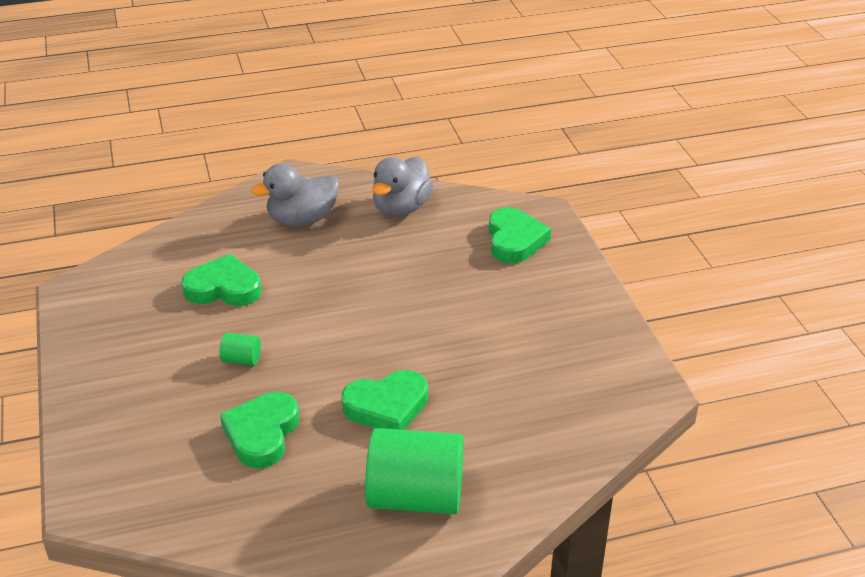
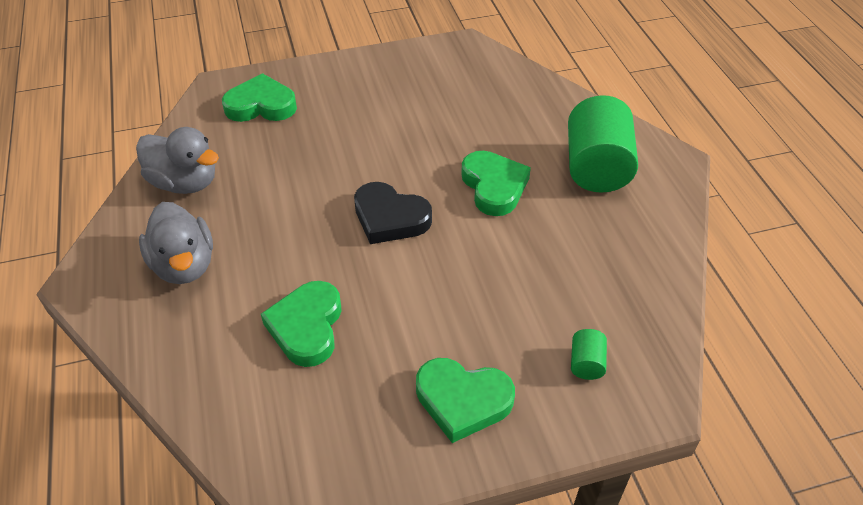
camera: 90 degrees left, 10 degrees up
(241, 360) = (432, 297): green cylinder -> green cylinder (586, 363)
(262, 433) = (537, 270): green heart -> green heart (462, 401)
(346, 331) = (390, 218): none -> black heart

